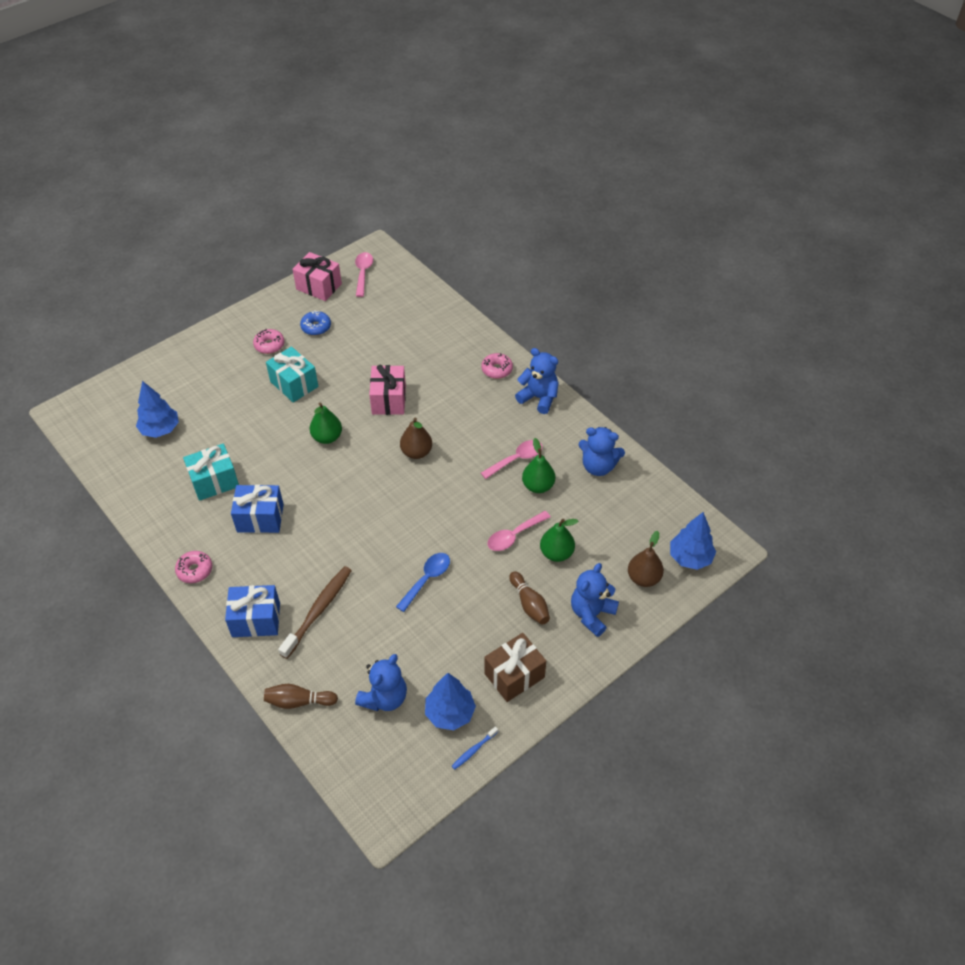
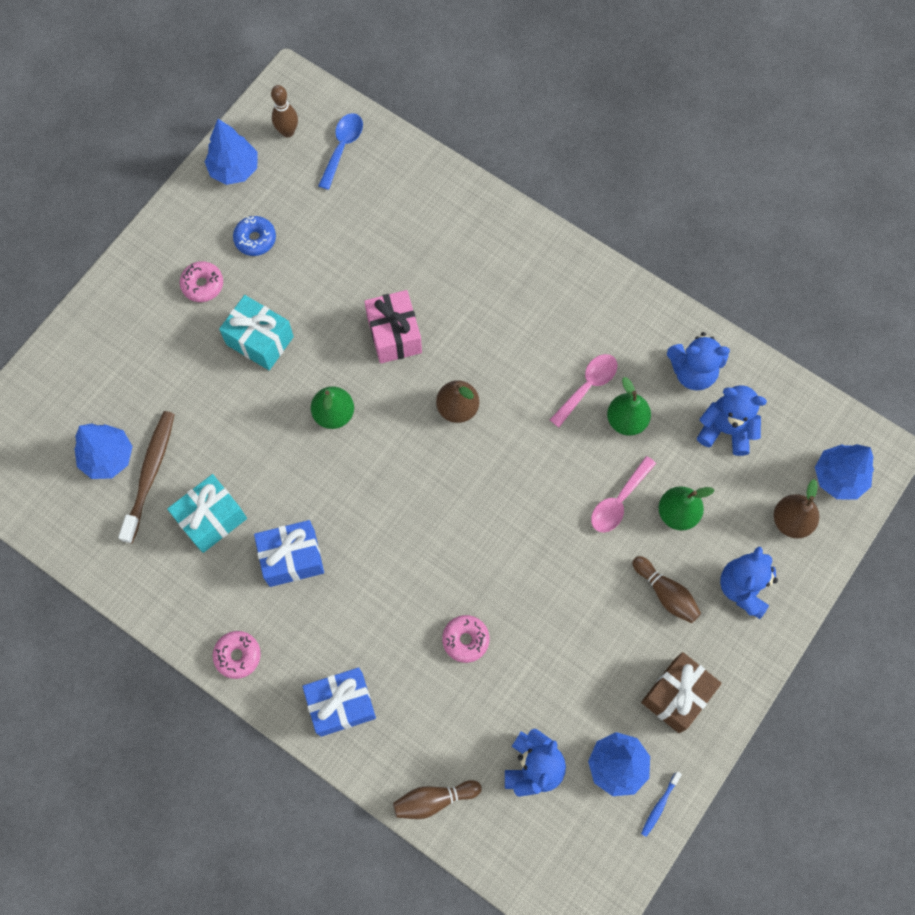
camera: 15 degrees left, 20 degrees up
(318, 610) = (413, 671): brown toothbrush -> brown toothbrush (150, 474)
(319, 286) = (234, 169): pink gift -> blue tree
(363, 273) = (287, 132): pink spoon -> brown bowling pin
(427, 579) = (531, 592): blue spoon -> blue spoon (342, 147)
(497, 369) = (520, 251): pink donut -> pink donut (465, 640)
(539, 398) = (588, 284): blue teddy bear -> blue teddy bear (726, 429)

